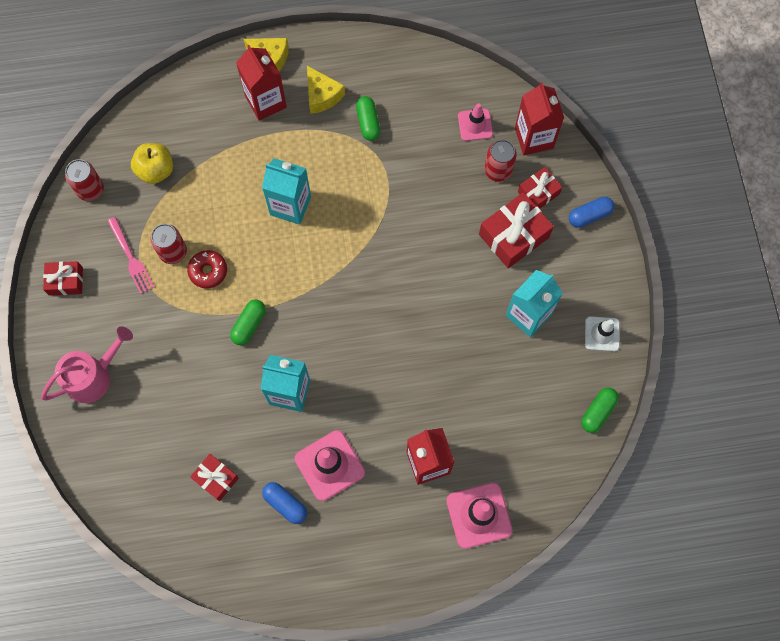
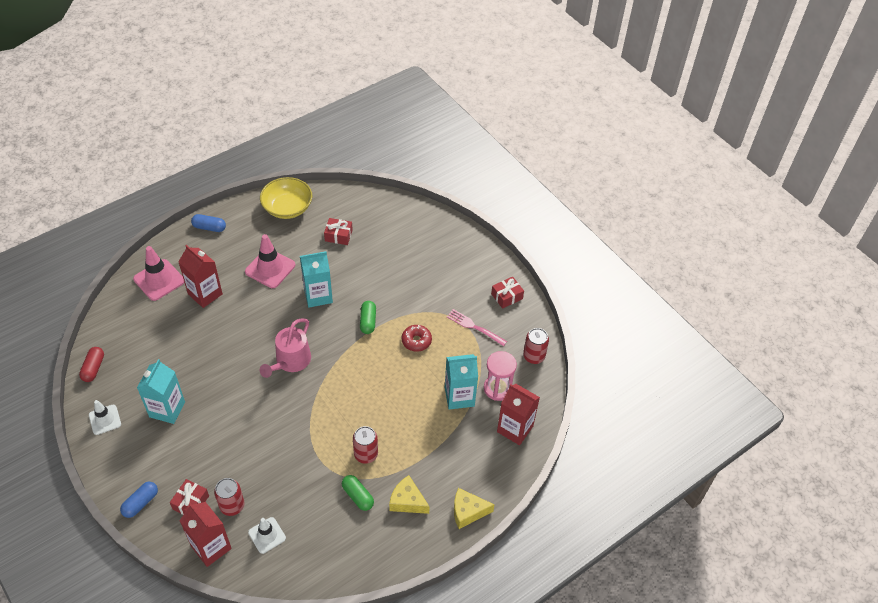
camera: 150 degrees right, 20 degrees down
(93, 376) = (450, 255): pink watering can -> pink watering can (290, 361)
(156, 170) = (498, 388): yellow apple -> pink hourglass
(173, 252) = (448, 342): red can -> red can (366, 454)
(259, 564) = (287, 208): none -> yellow bowl
(266, 102) = (449, 475): red carton -> red carton (515, 429)
(285, 504) = (288, 240): blue capsule -> blue capsule (209, 227)
(290, 206) = (384, 407): turquoise carton -> turquoise carton (459, 396)
(475, 125) = (267, 535): pink traffic cone -> white traffic cone
(514, 236) = (199, 460): red gift -> none
(598, 412) = (93, 368): green capsule -> red capsule

